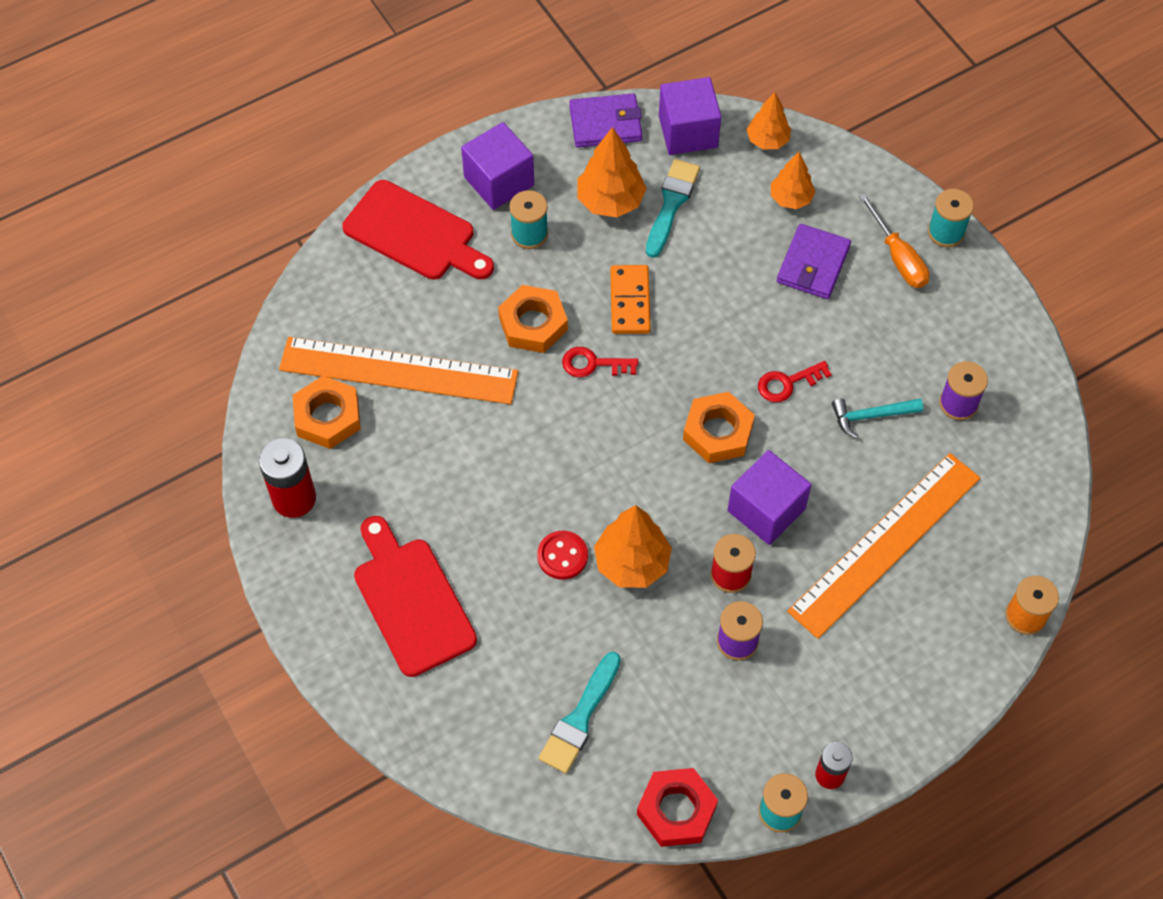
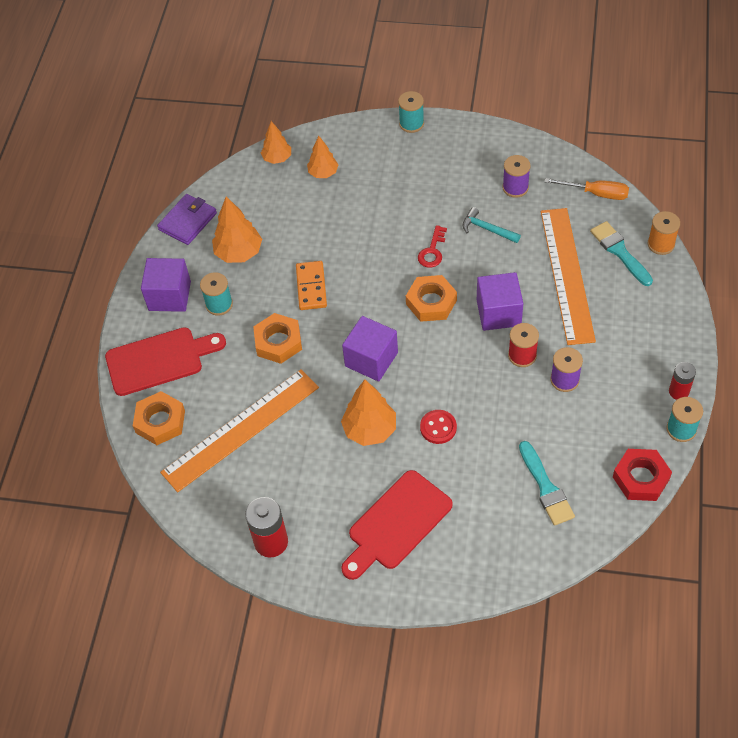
camera: 45 degrees left, 5 degrees down
(327, 417) = (234, 487): orange nut -> orange nut (160, 421)
(411, 600) = (396, 524): red cutting board -> red cutting board turned 60 degrees counterclockwise
(593, 364) = (332, 331): red key -> none
(630, 301) = (311, 287): orange domino -> orange domino turned 45 degrees clockwise
(632, 563) = (473, 397): orange tree -> orange tree (370, 430)
(671, 204) = (270, 226): turquoise brush -> turquoise brush (619, 252)
(688, 132) = (234, 188): purple cube -> purple cube (371, 359)
(813, 264) = (372, 191): purple wallet -> none
(870, 416) = (487, 229): turquoise hammer -> turquoise hammer turned 90 degrees clockwise
(898, 257) = (405, 153): orange screwdriver -> orange screwdriver (596, 193)

